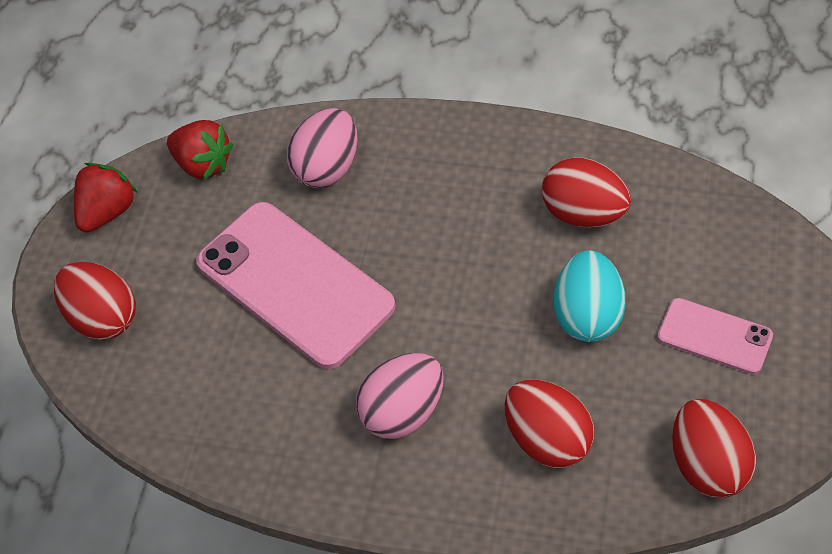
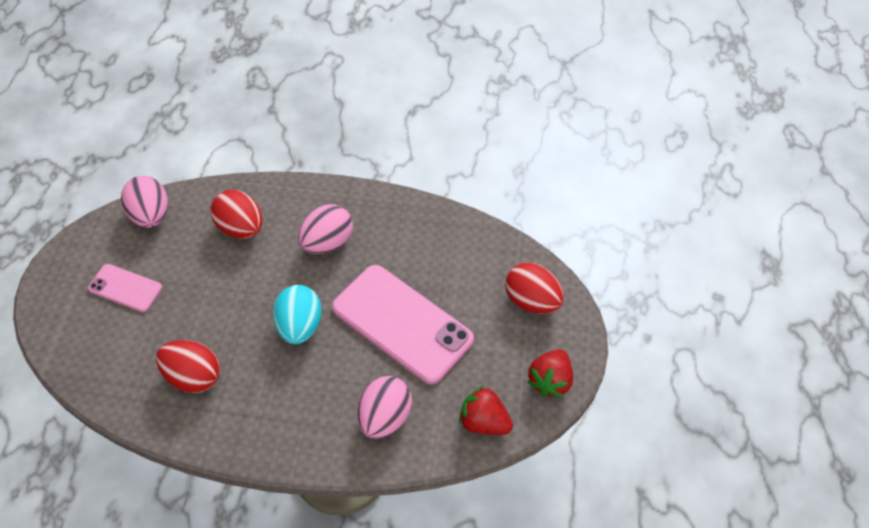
camera: 170 degrees right, 0 degrees up
(588, 315) = (204, 302): turquoise egg -> turquoise egg (299, 326)
(708, 465) = (150, 215): red egg -> pink egg

